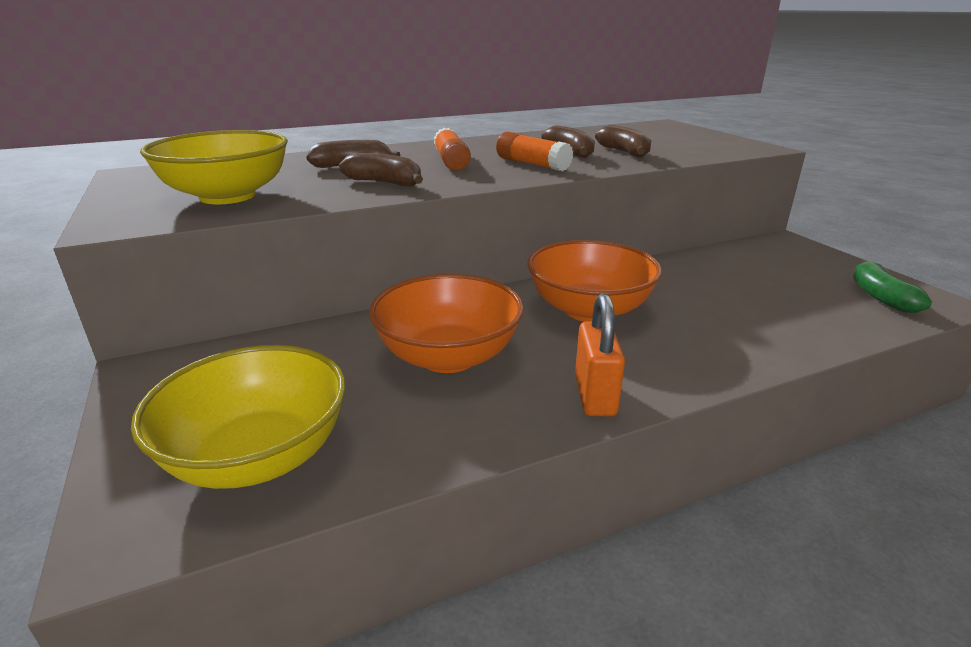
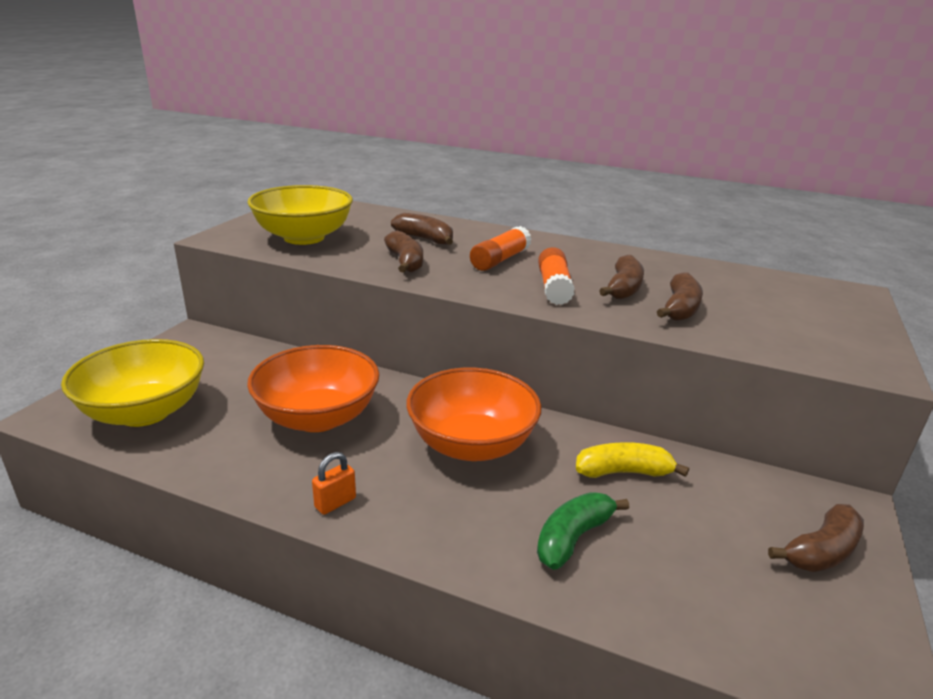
camera: 45 degrees right, 0 degrees up
(595, 396) = (335, 503): orange padlock -> orange padlock, size x0.61
(688, 277) = (623, 472): none -> yellow banana
(819, 264) = (821, 551): none -> brown banana
(880, 297) = (804, 629): green banana -> green banana (573, 538)

